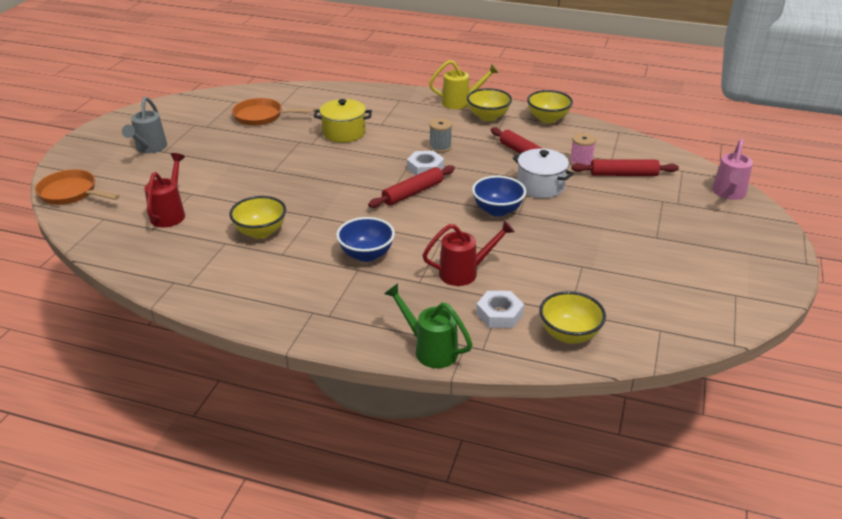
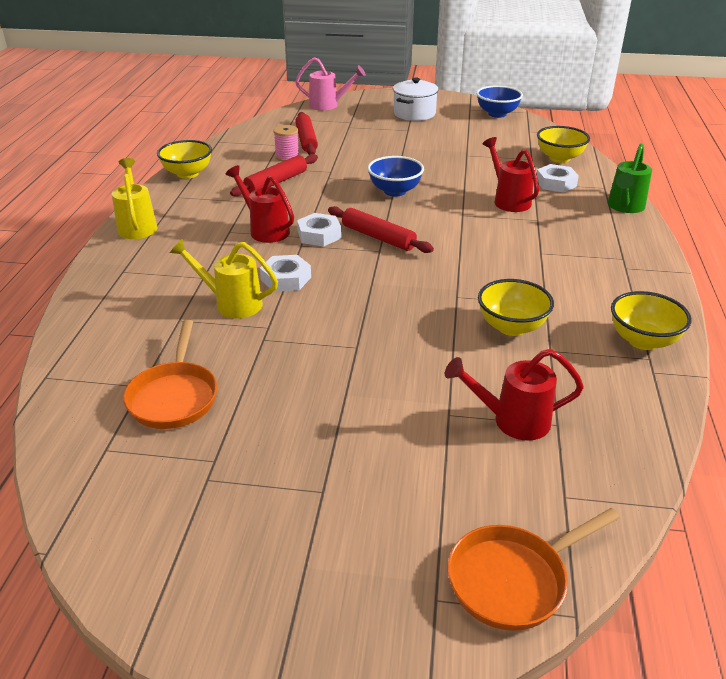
camera: 100 degrees left, 0 degrees up
(71, 193) = (513, 580): orange pan -> orange pan turned 45 degrees clockwise
(149, 148) = (314, 517): grey watering can -> none
(344, 133) = (232, 303): yellow pot -> yellow watering can
(366, 152) = (286, 279): none -> white nut
(366, 255) = (512, 251): blue bowl -> blue bowl (497, 114)
(440, 147) = (265, 230): grey spool -> red watering can
(488, 117) = (181, 206): yellow bowl -> yellow bowl (643, 341)
(540, 186) = (340, 173): white pot -> white pot (414, 113)

